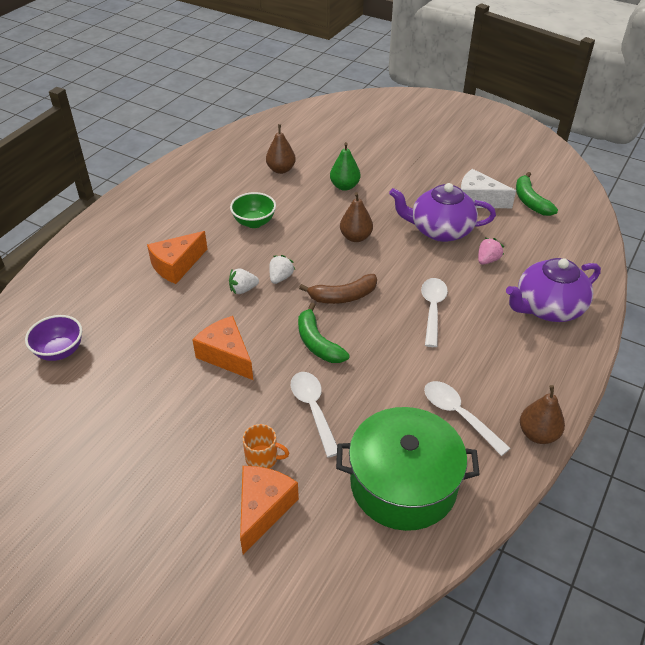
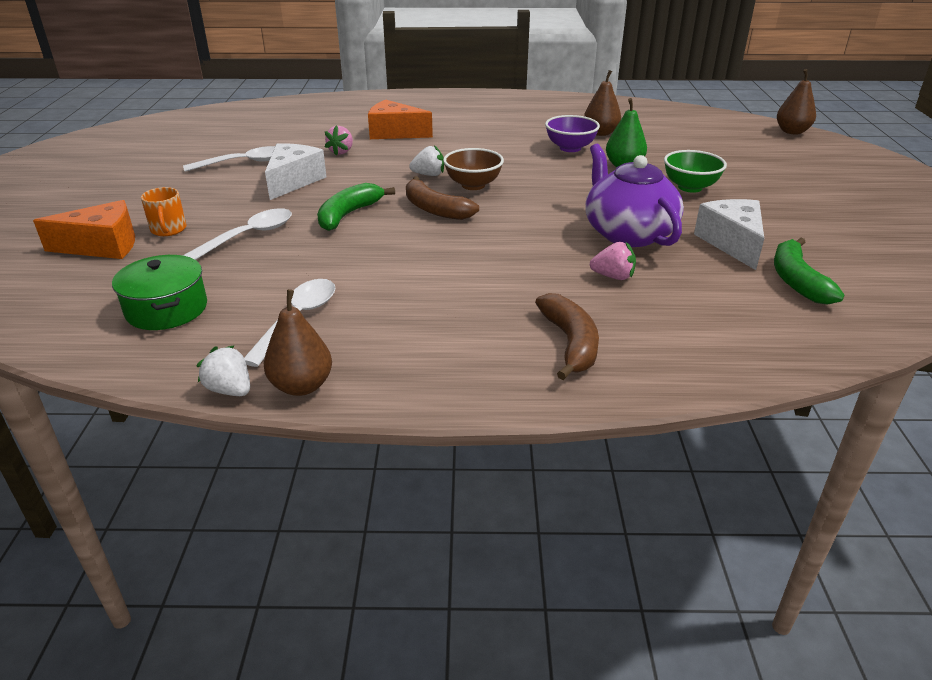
camera: 60 degrees right, 10 degrees down
(60, 351) = (247, 126): purple bowl -> purple bowl (570, 148)
(188, 309) = (341, 152): none -> pink strawberry
(226, 355) = (293, 181): orange cheese -> white cheese
(243, 289) = (392, 164): white strawberry -> white strawberry (230, 390)
(254, 222) = (498, 144): green bowl -> green bowl (690, 187)
(318, 263) = (473, 185): none -> brown bowl
(355, 237) = (542, 192): brown pear -> brown pear (792, 132)
(403, 484) = (167, 309): green pot -> green pot, size x0.59
(432, 309) = (470, 262): white spoon -> white spoon (243, 163)
(530, 201) = (797, 280): green banana -> green banana turned 45 degrees counterclockwise
(548, 308) = (570, 343): purple teapot -> brown banana

